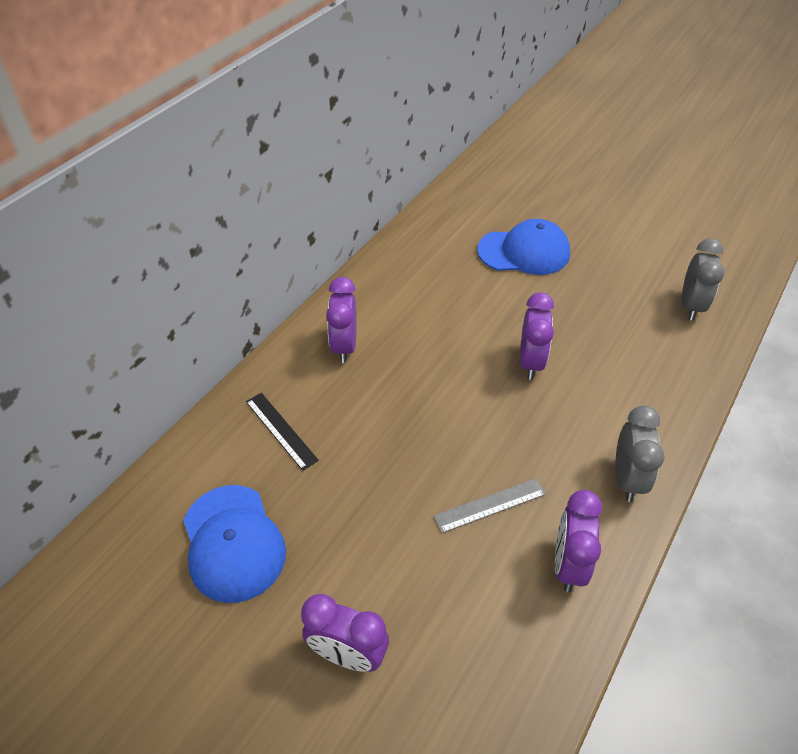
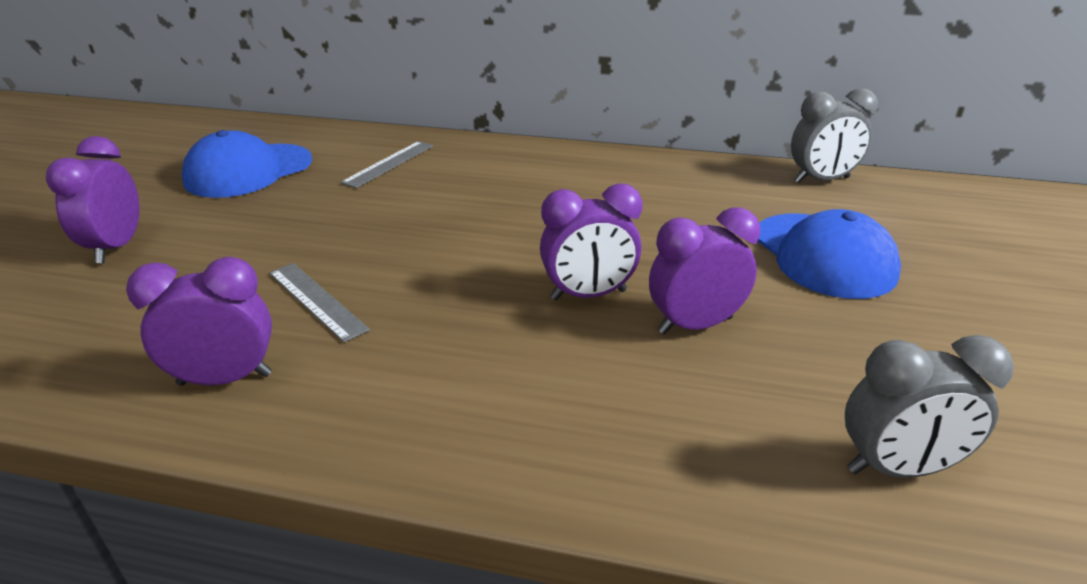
camera: 70 degrees right, 15 degrees down
(281, 430) = (389, 164): black ruler -> grey ruler
(344, 346) = (525, 170): purple clock -> purple clock (695, 325)
(627, 479) = (394, 421): grey clock -> grey clock (821, 180)

